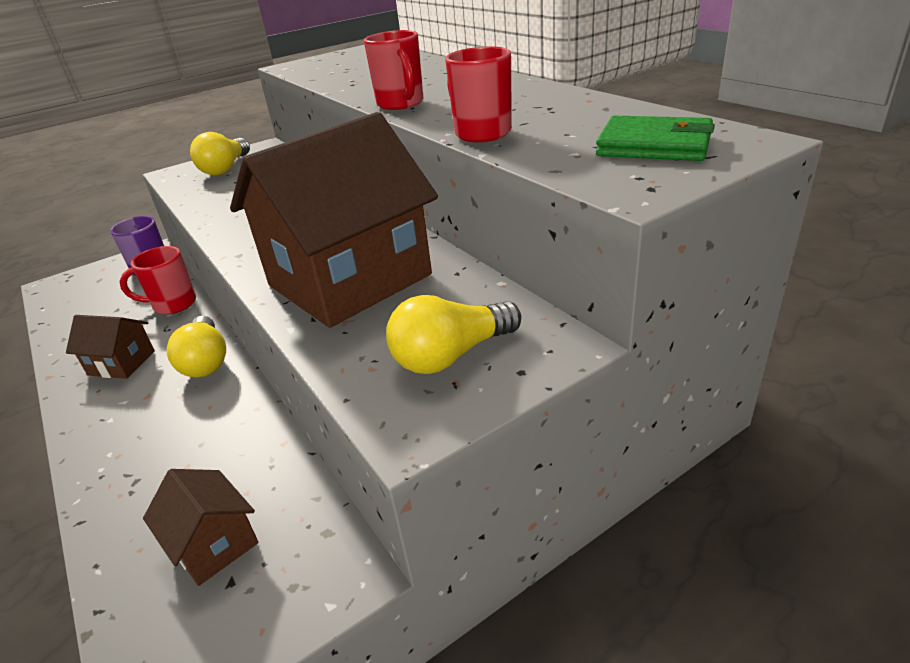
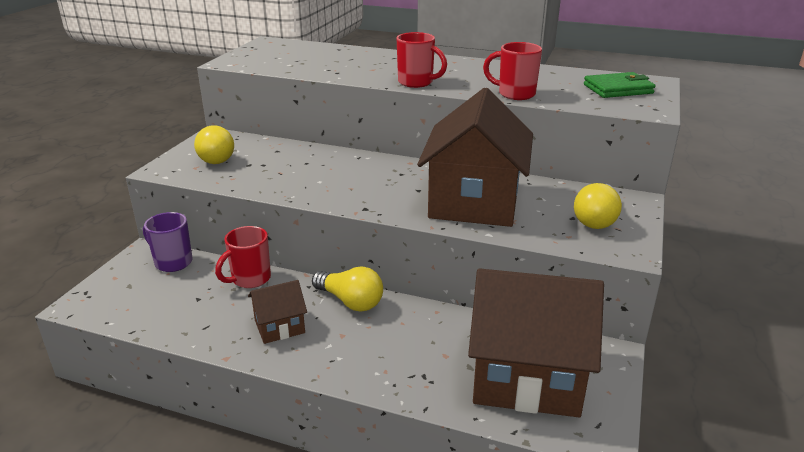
camera: 40 degrees left, 5 degrees down
(214, 544) = (527, 376): brown house -> brown house, size x2.20

